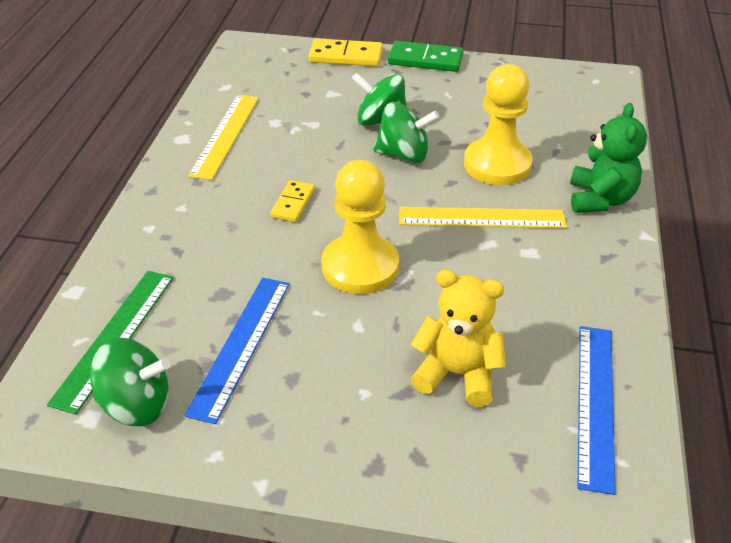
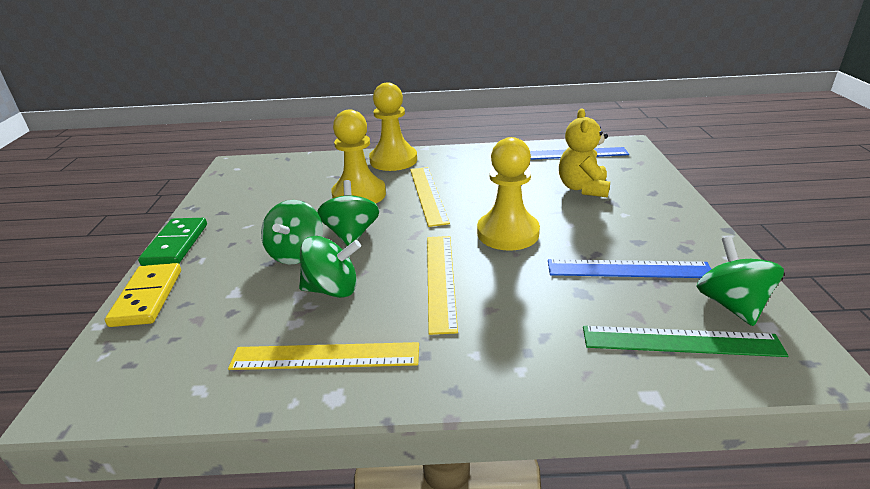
camera: 100 degrees left, 10 degrees down
(293, 203) = (441, 280): yellow domino -> yellow ruler
(310, 141) = (332, 289): none -> green spinning top
(600, 199) = (393, 160): green teddy bear -> yellow pawn

